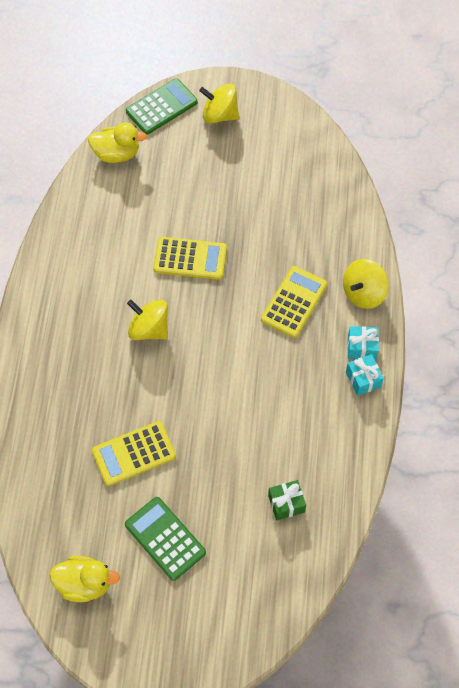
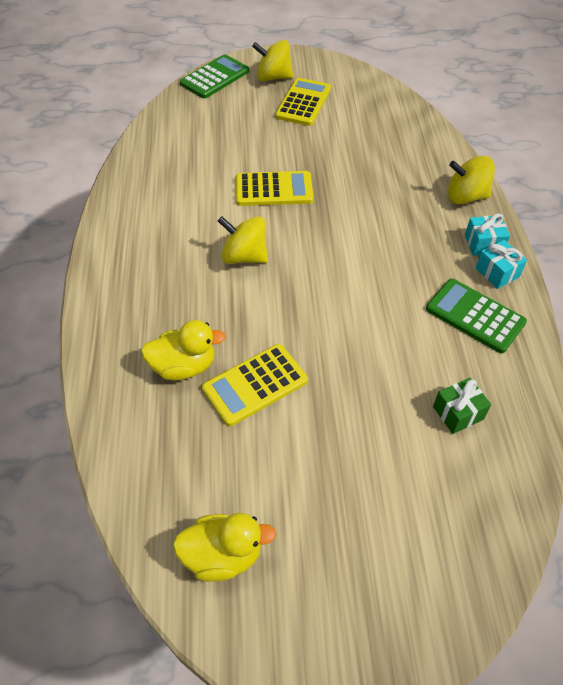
camera: 10 degrees left, 10 degrees down
(117, 154) = (177, 115): yellow duck -> yellow duck (184, 366)
(165, 538) = (318, 478): green calculator -> green calculator (475, 316)
(294, 302) = (396, 213): yellow calculator -> yellow calculator (303, 103)
(363, 293) = (466, 196): yellow spinning top -> yellow spinning top turned 60 degrees clockwise

